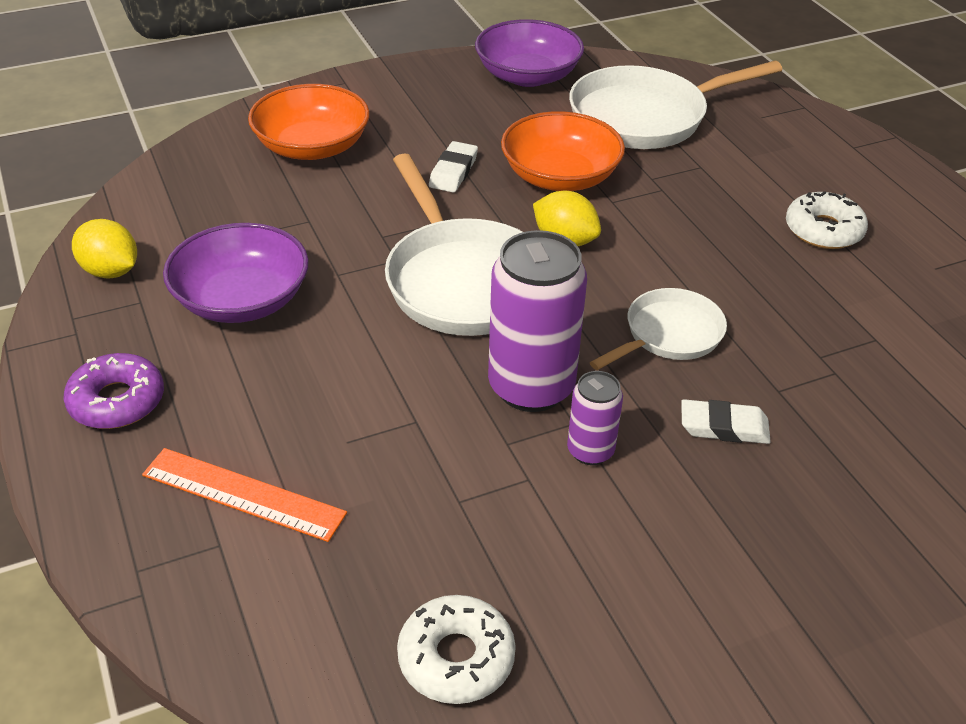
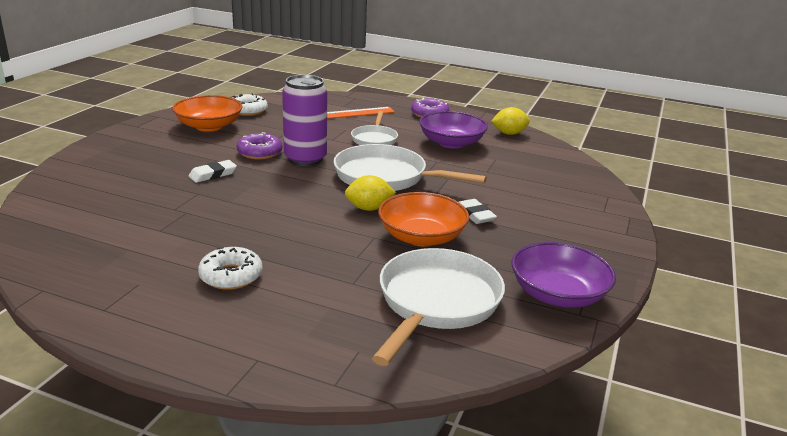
camera: 135 degrees right, 15 degrees down
(312, 146) = (556, 196): orange bowl -> orange bowl (209, 126)
(590, 451) = (259, 152): purple can -> purple donut
(669, 335) = (269, 193): white pan -> white pan (374, 139)

